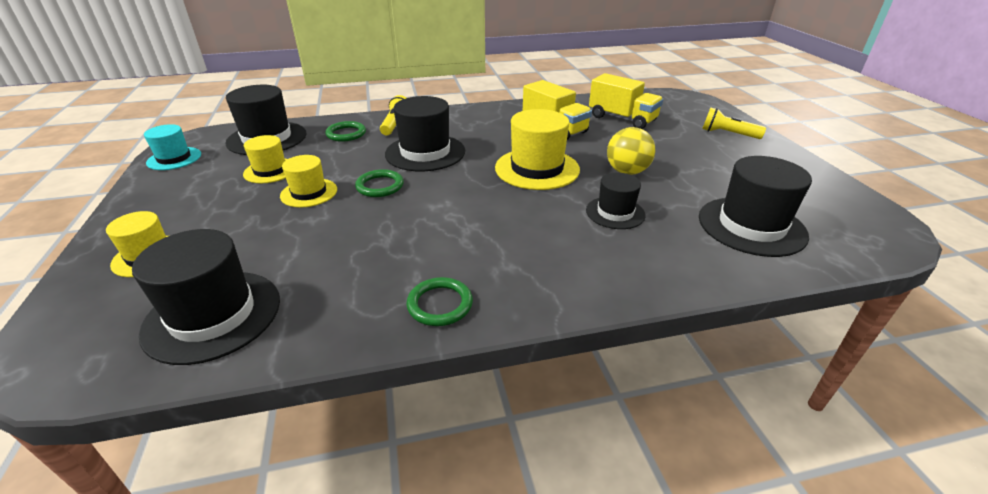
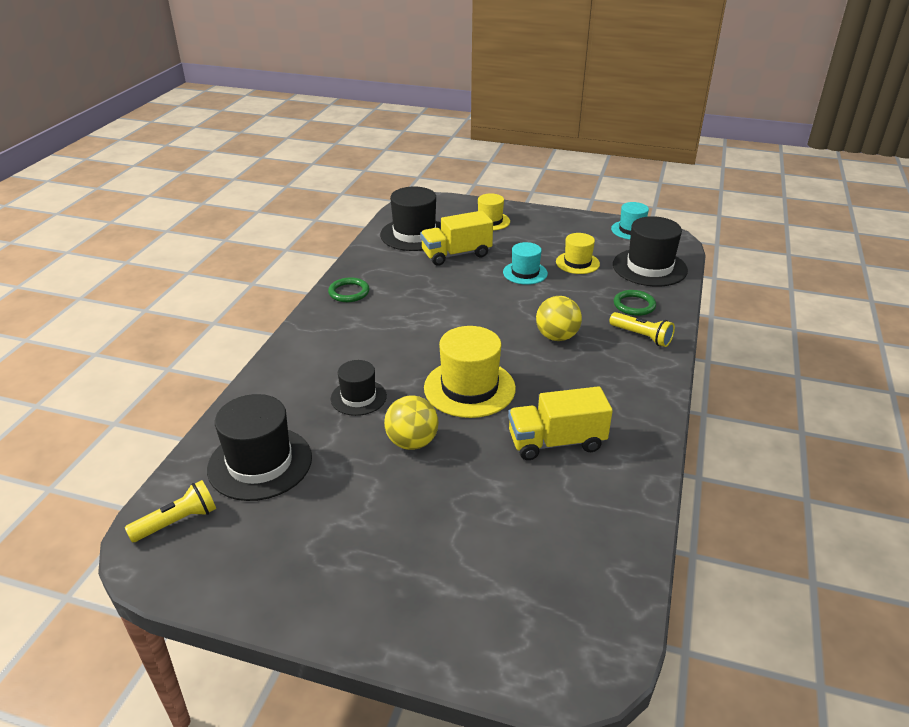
camera: 120 degrees right, 0 degrees up
(309, 193) = (525, 273): yellow hat -> turquoise hat
(380, 186) = (509, 302): green ring -> none
(425, 152) = (557, 337): black hat -> yellow ball
(622, 119) = (544, 520): yellow truck -> yellow truck (456, 254)
(728, 134) = (417, 603): yellow flashlight -> yellow flashlight (177, 521)

